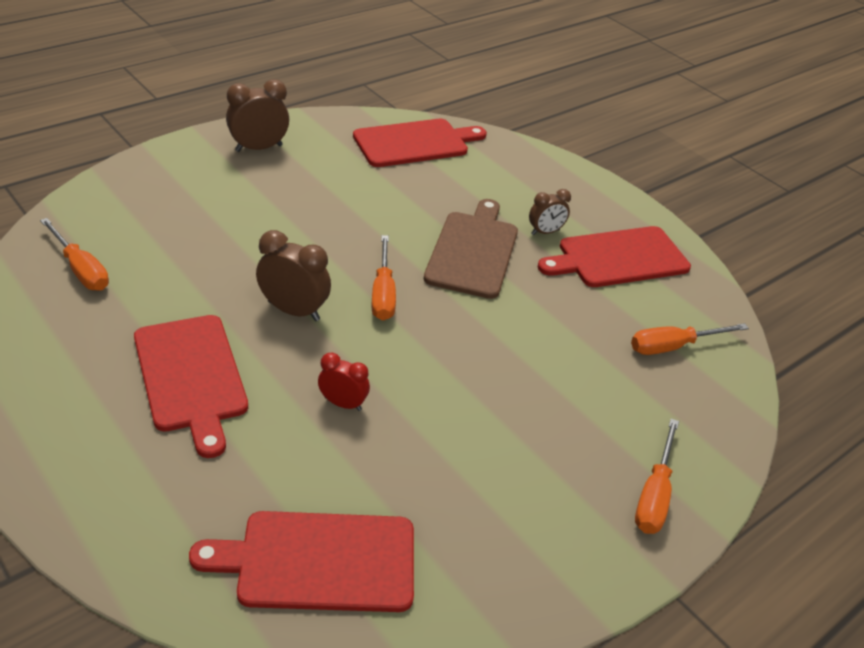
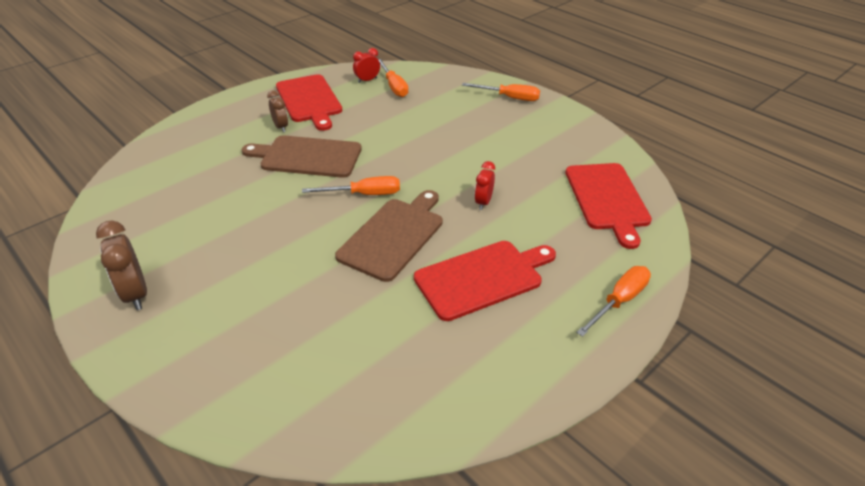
camera: 90 degrees left, 0 degrees up
(81, 269) = (361, 385): orange screwdriver -> orange screwdriver (619, 301)
(293, 311) = (394, 236): brown clock -> brown cutting board
(415, 143) = (142, 192): red cutting board -> none
(689, 318) = (367, 80): none -> red clock

